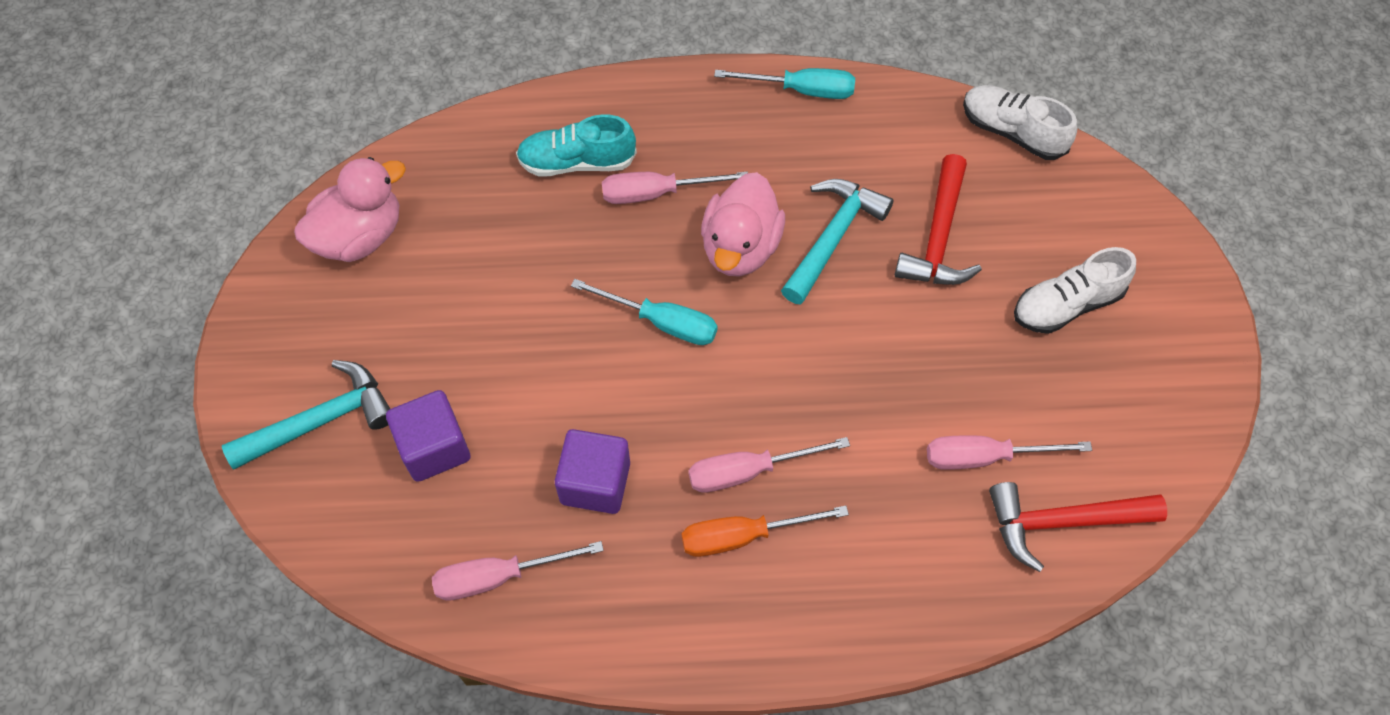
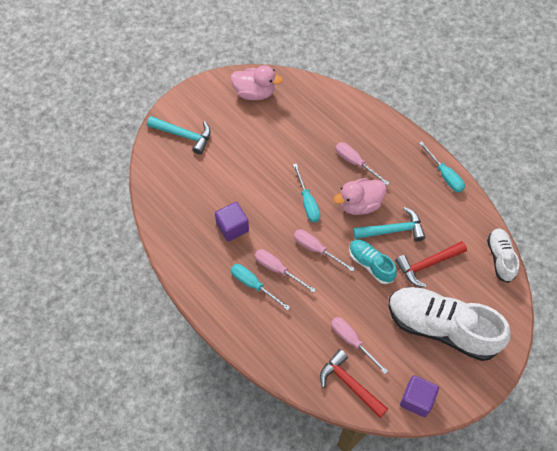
camera: 50 degrees right, 0 degrees up
(434, 447) = (203, 173): purple cube -> purple cube (417, 399)
(498, 576) = (177, 224): pink screwdriver -> pink screwdriver (316, 249)
(577, 162) = (343, 130): turquoise shoe -> turquoise shoe (370, 264)
(743, 536) = (253, 285): orange screwdriver -> turquoise screwdriver
(1066, 305) = (441, 327): white shoe -> white shoe, size x1.98

